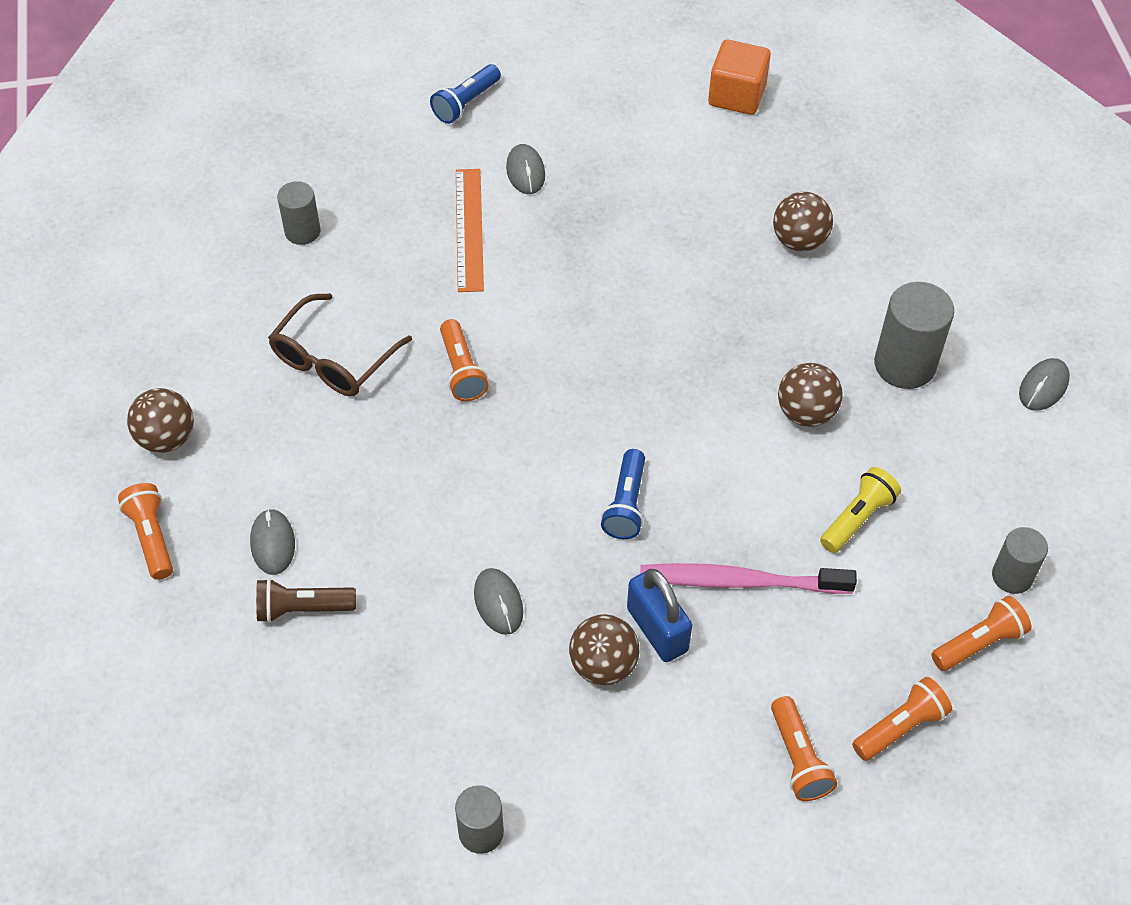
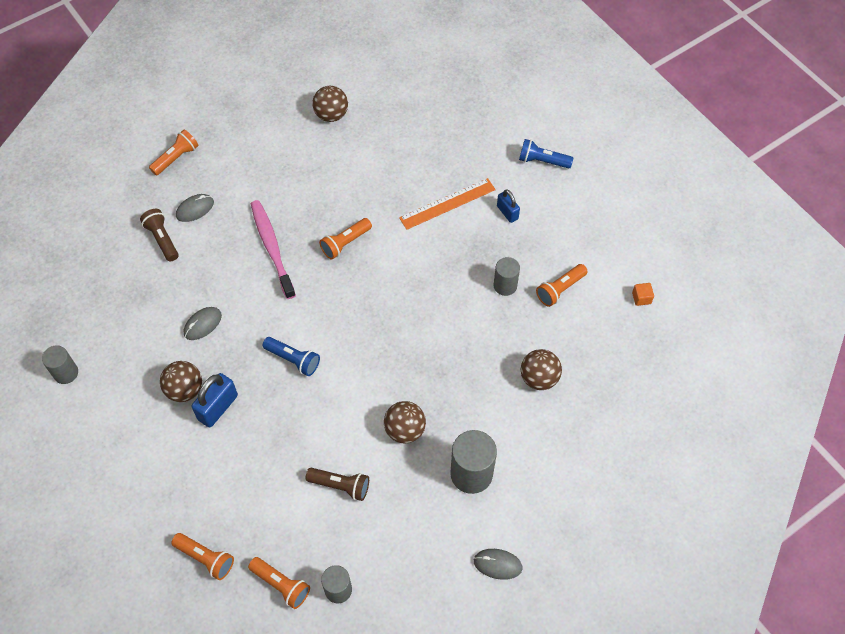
camera: 65 degrees right, 5 degrees up
(166, 438) = (237, 135): brown ball -> brown ball (331, 115)
(302, 231) = (401, 129): grey cylinder -> grey cylinder (505, 286)
(333, 359) = (322, 182): brown glasses -> none
(525, 172) = (507, 212): grey mouse -> blue padlock
(626, 504) = (293, 360): blue flashlight -> blue flashlight turned 135 degrees counterclockwise
(737, 95) = (641, 298): orange cube -> orange cube, size x0.48
(741, 581) = (268, 438): pink toothbrush -> pink toothbrush (272, 248)
(798, 758) = (164, 510): orange flashlight -> orange flashlight (560, 289)
(857, 518) = (340, 486): yellow flashlight -> brown flashlight

